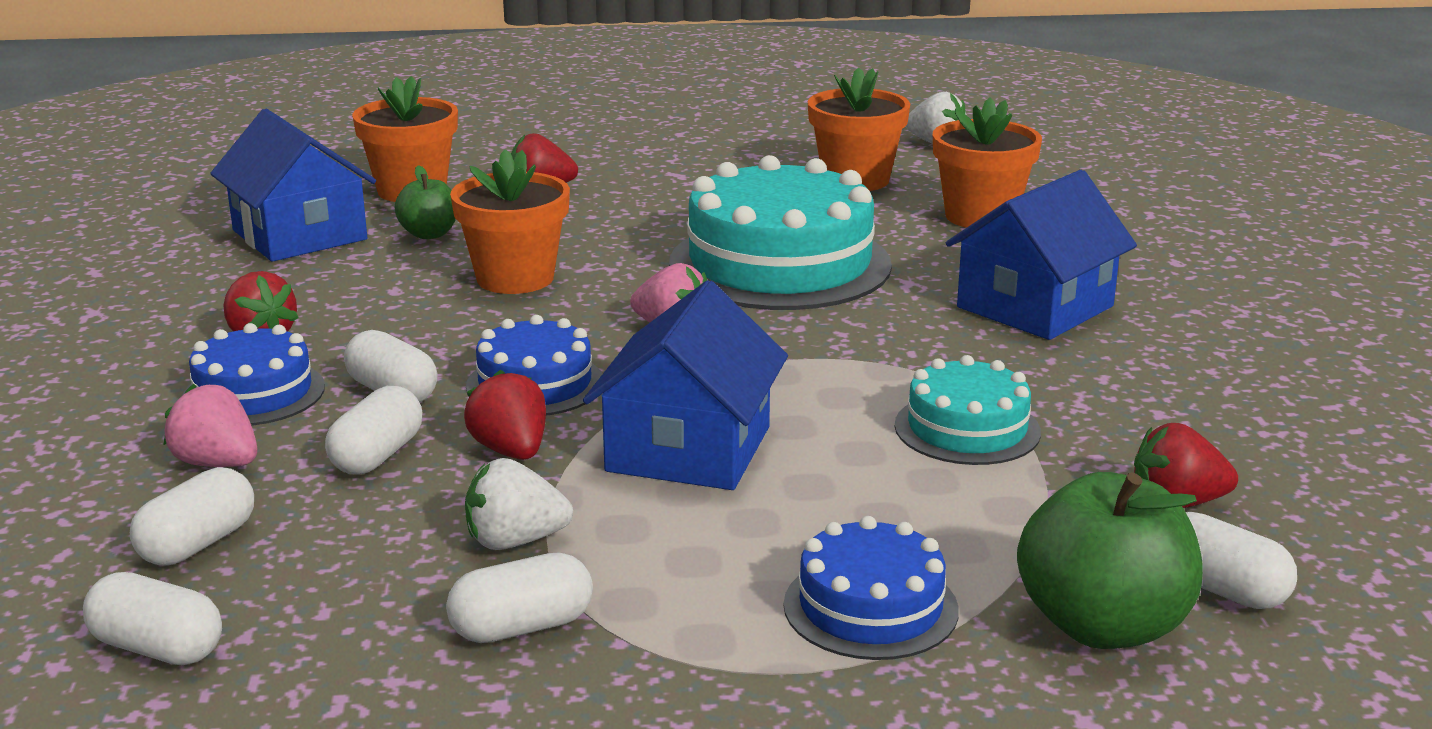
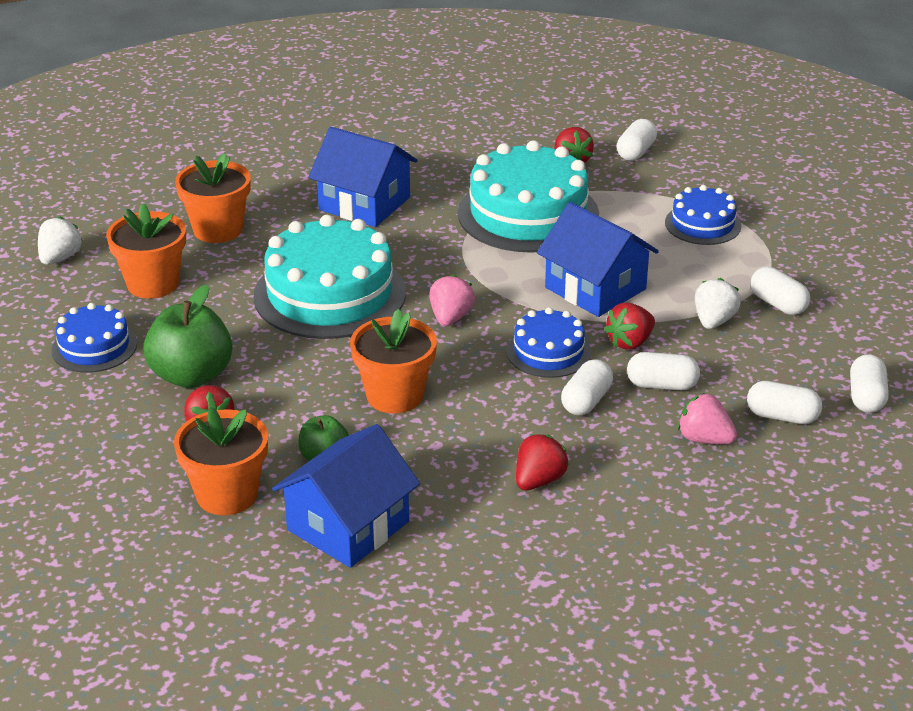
camera: 105 degrees left, 10 degrees up
(217, 463) = (704, 439): pink strawberry -> pink strawberry turned 105 degrees clockwise
(253, 393) = (617, 455): blue cake -> blue cake (94, 347)
(515, 541) = (714, 321): white strawberry -> white strawberry turned 135 degrees counterclockwise
(688, 449) = (595, 288): blue house -> blue house turned 45 degrees clockwise
(967, 429) = (528, 214): turquoise cake -> turquoise cake, size x1.89
(1102, 626) = (680, 175): green apple -> green apple (191, 376)

